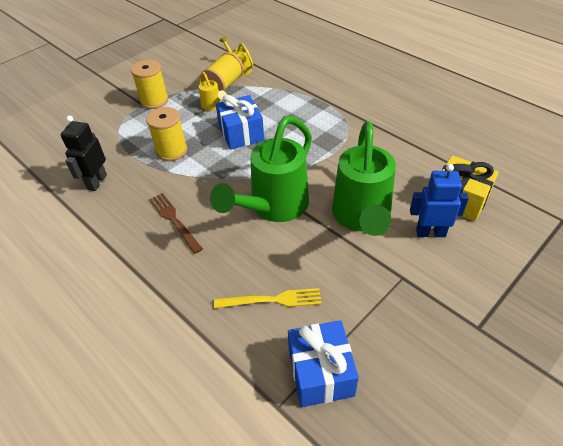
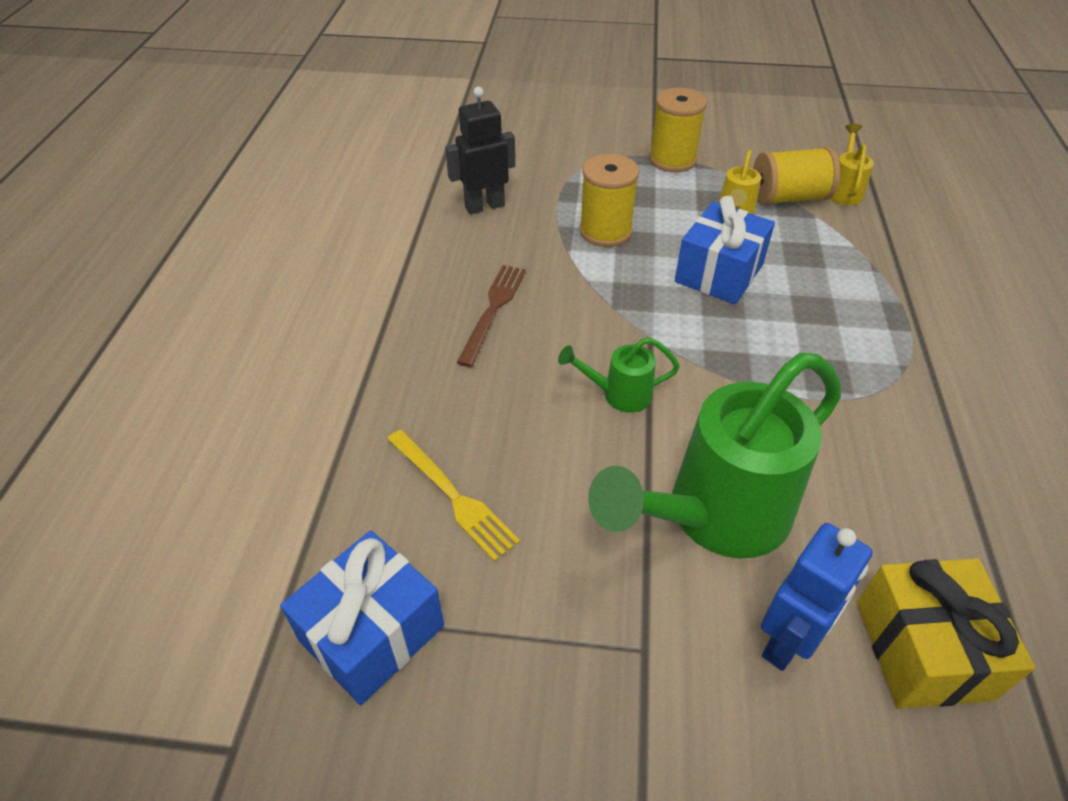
camera: 50 degrees right, 0 degrees up
(273, 208) = (618, 394): green watering can -> green watering can, size x0.45
(430, 233) = (787, 641): blue robot -> blue robot turned 75 degrees clockwise

